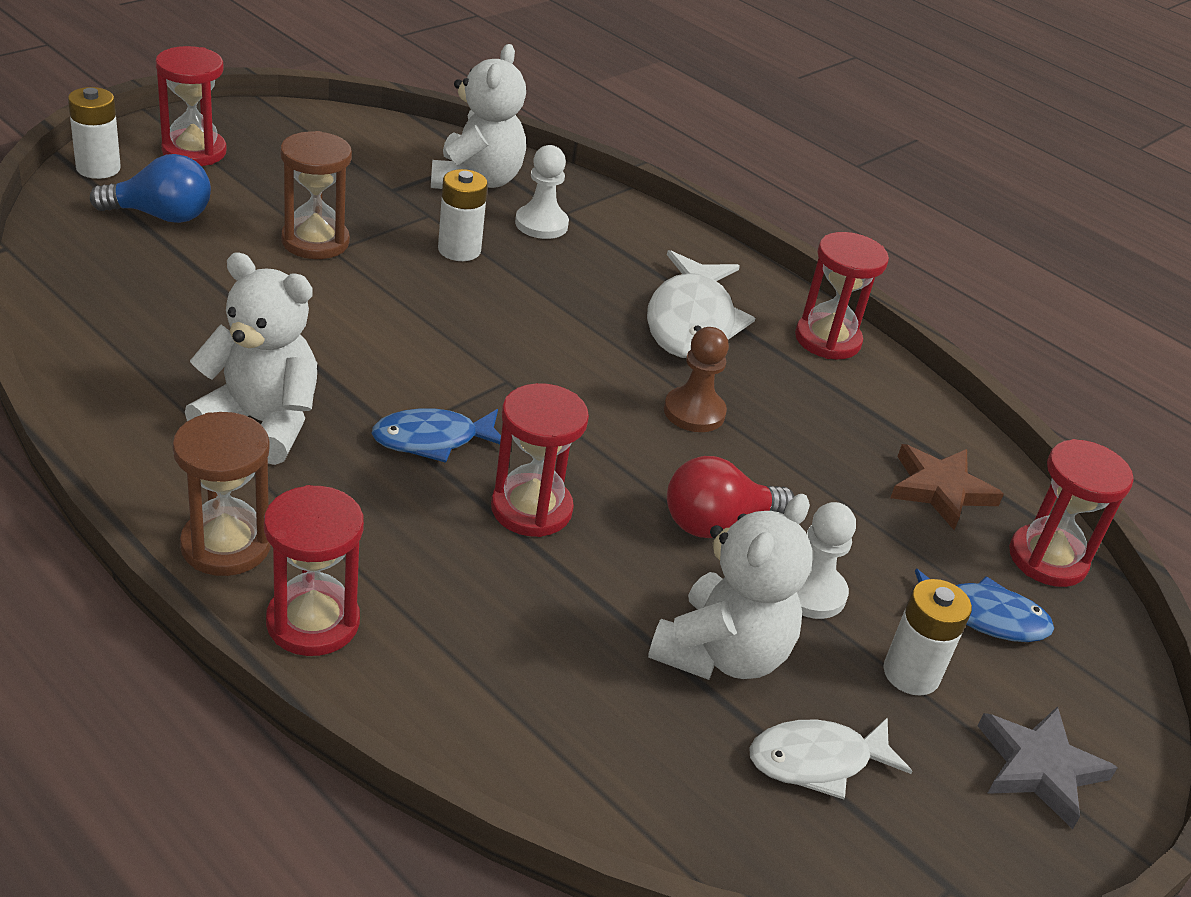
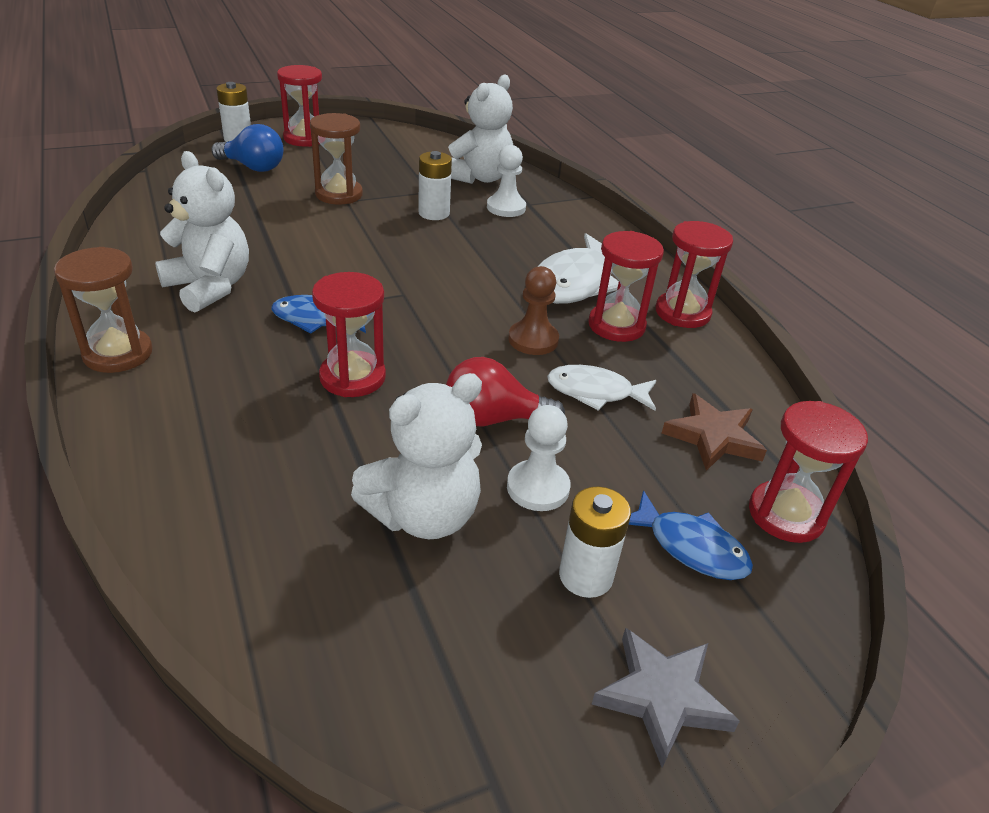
camera: 25 degrees right, 0 degrees up
(313, 622) = (130, 414): red hourglass -> red hourglass (616, 326)
(817, 761) = (444, 625): white fish -> white fish (595, 392)

